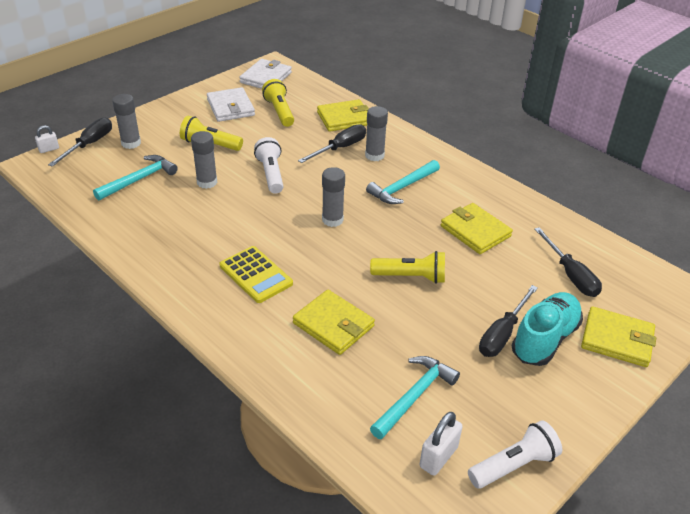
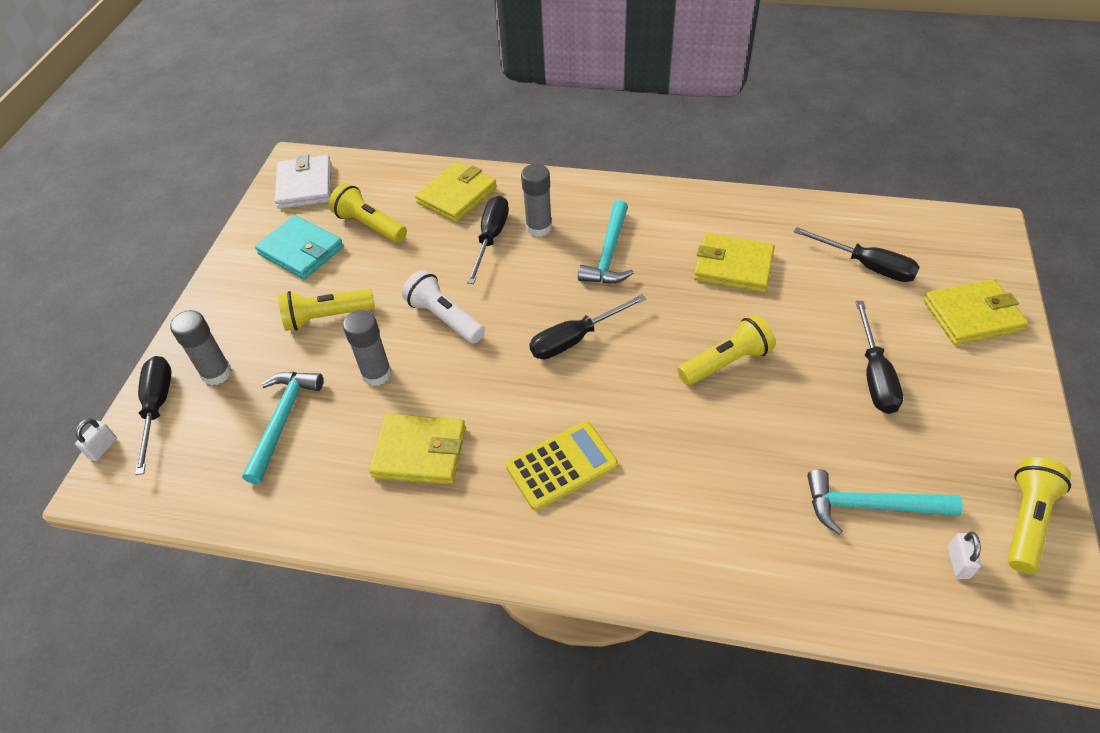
camera: 30 degrees left, 10 degrees up
(230, 107) = (301, 250): white wallet -> turquoise wallet
(255, 275) = (561, 466): yellow calculator -> yellow calculator turned 45 degrees counterclockwise
(332, 220) = (575, 339): grey glue stick -> black screwdriver
(333, 325) = (708, 475): yellow wallet -> yellow wallet (419, 452)
(415, 396) = (869, 506): turquoise hammer -> turquoise hammer turned 90 degrees counterclockwise
(438, 457) = (958, 562): white padlock -> white padlock, size x0.63
(514, 465) = (1026, 520): white flashlight -> yellow flashlight
(544, 339) = (915, 356): turquoise shoe -> none

